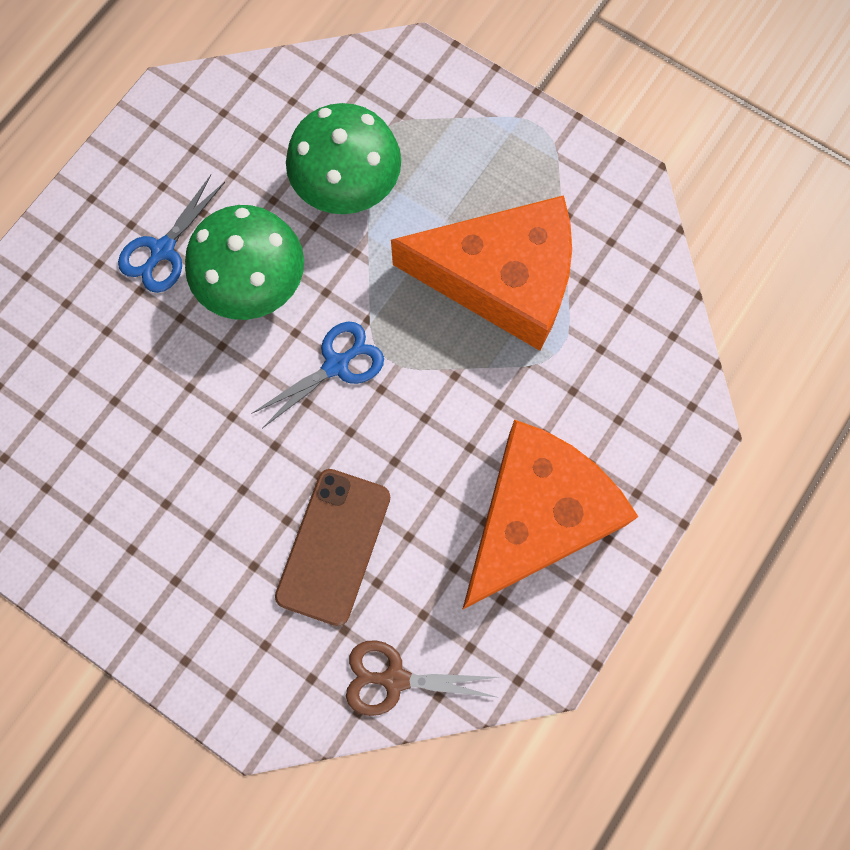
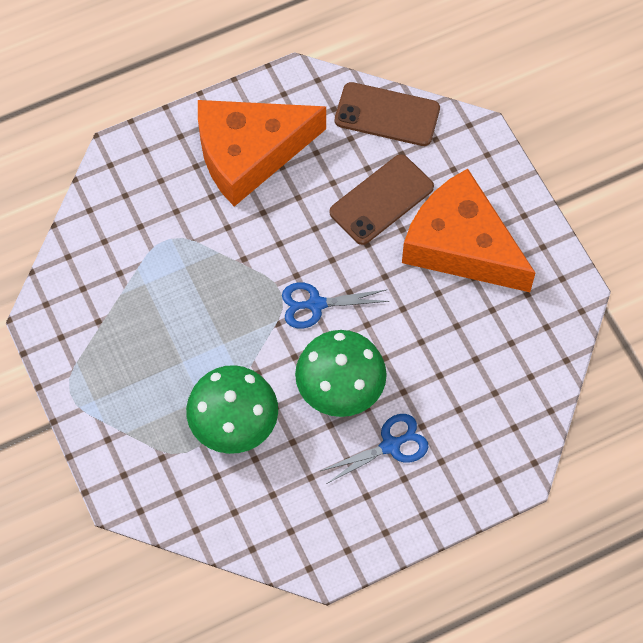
camera: 150 degrees left, 10 degrees down
(395, 679) = (387, 114): brown scissors -> brown phone
(501, 279) = (172, 302): orange cheese -> orange cheese (461, 245)

